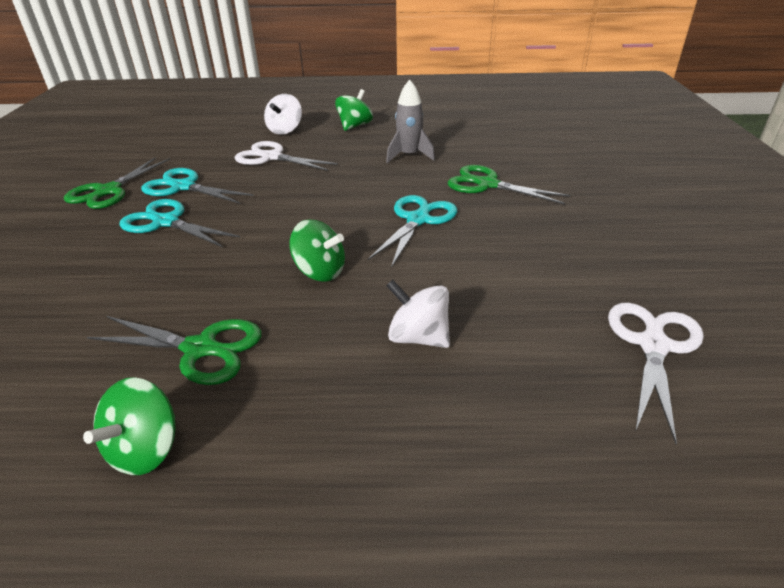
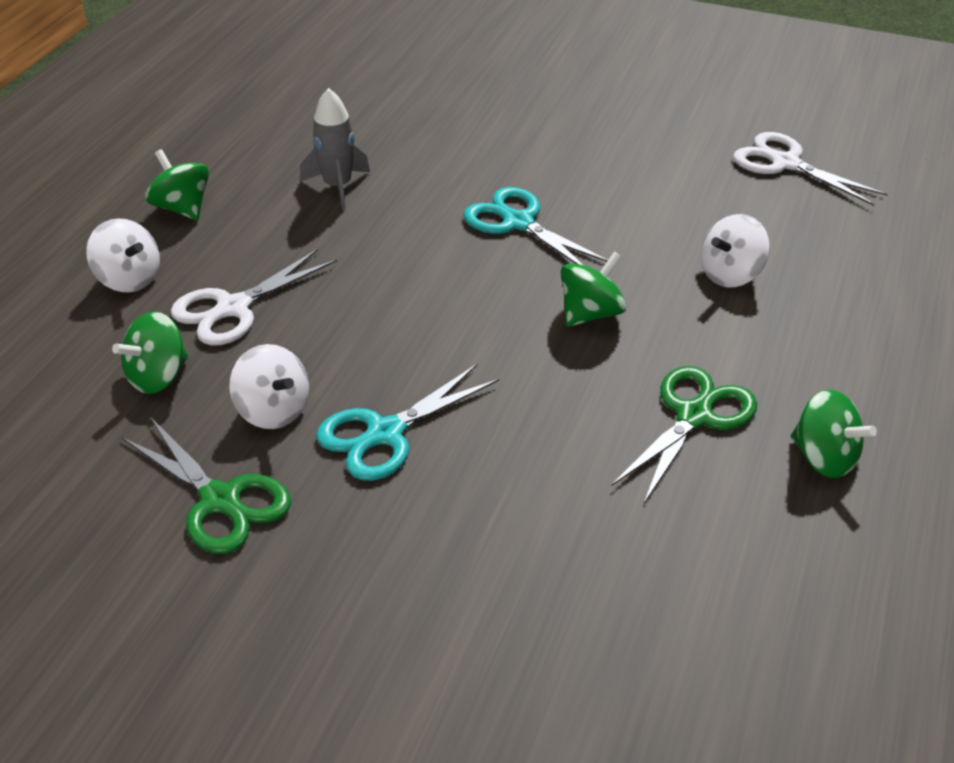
camera: 70 degrees left, 5 degrees up
(183, 187) = (273, 411): turquoise scissors -> white spinning top
(207, 155) = (158, 377): none -> green spinning top
(487, 184) = (466, 154): green scissors -> none

